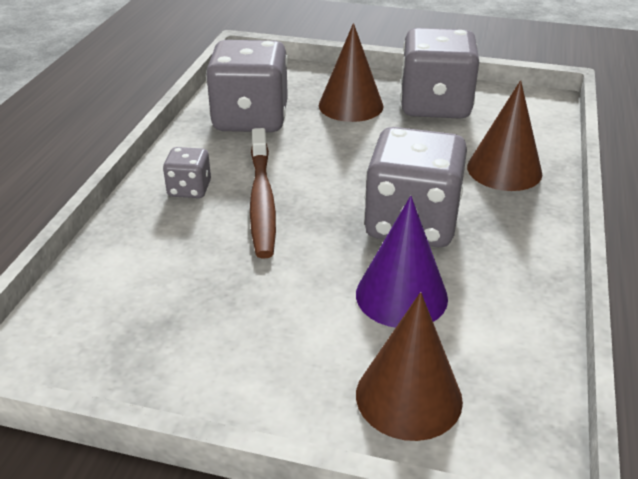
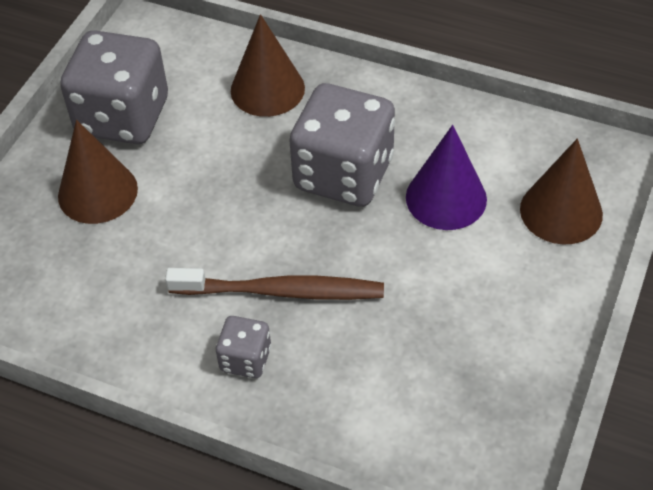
camera: 80 degrees left, 15 degrees up
(250, 119) = (99, 294): grey dice -> none

